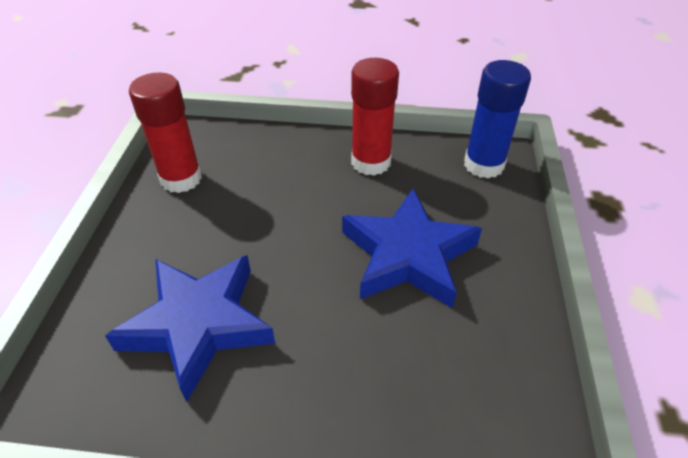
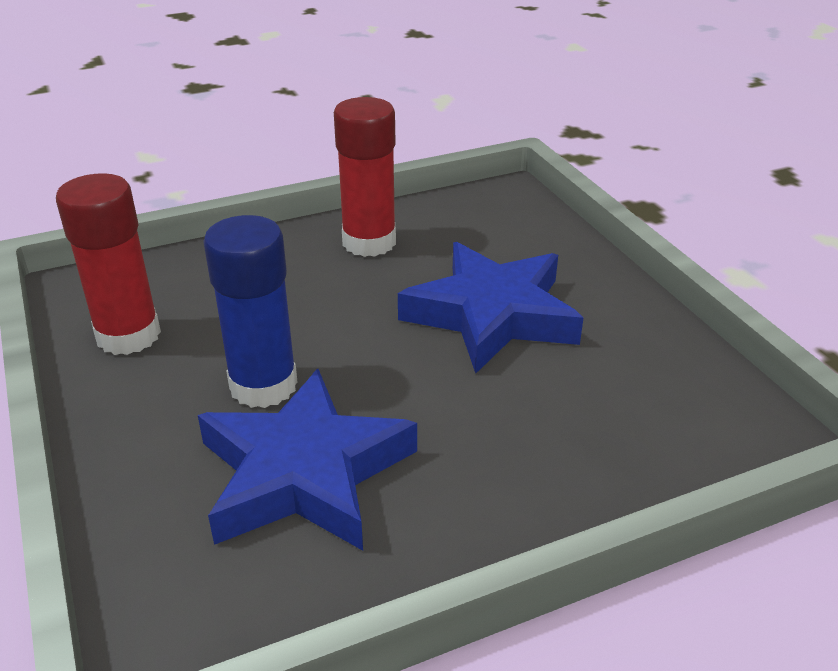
camera: 30 degrees left, 10 degrees down
(483, 165) = (499, 207): blue glue stick -> blue glue stick (263, 385)

